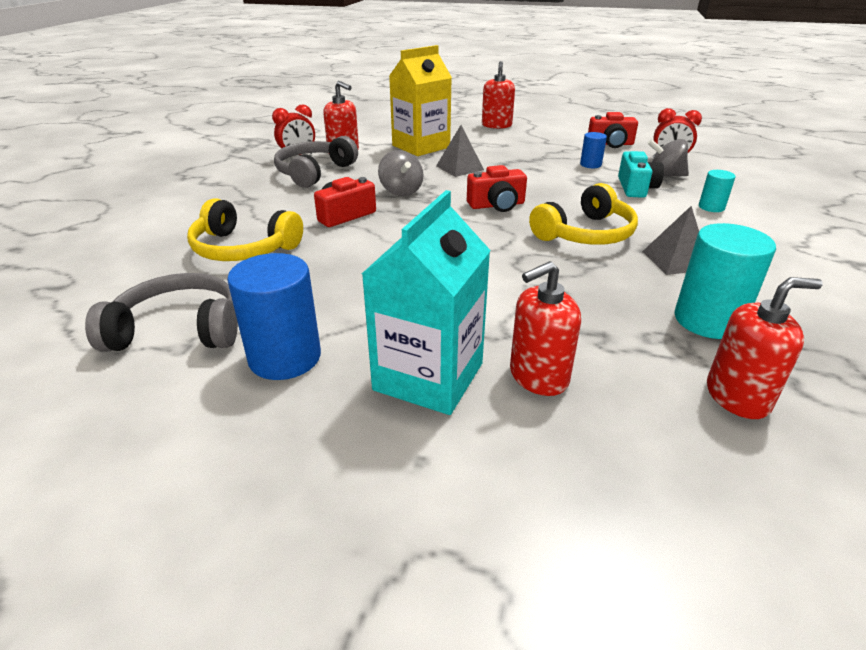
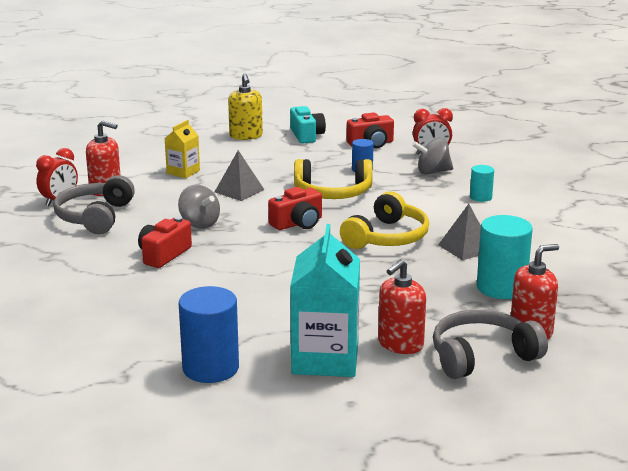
camera: 20 degrees left, 10 degrees down
(179, 329) = (107, 367): grey headphones -> grey headphones (481, 356)
(243, 248) = (96, 299): yellow headphones -> yellow headphones (333, 193)
(421, 146) = (183, 172): yellow carton -> yellow carton, size x0.53
(496, 125) = (246, 136): red soap dispenser -> yellow soap dispenser
(636, 188) = (412, 188): turquoise camera -> turquoise camera (306, 135)

